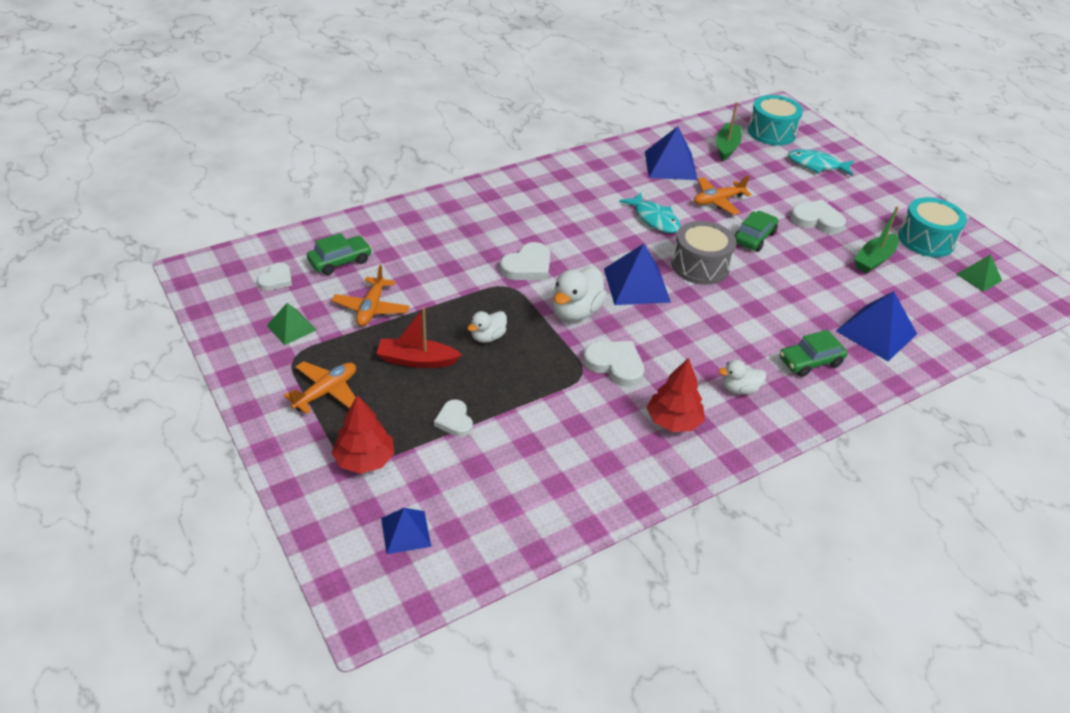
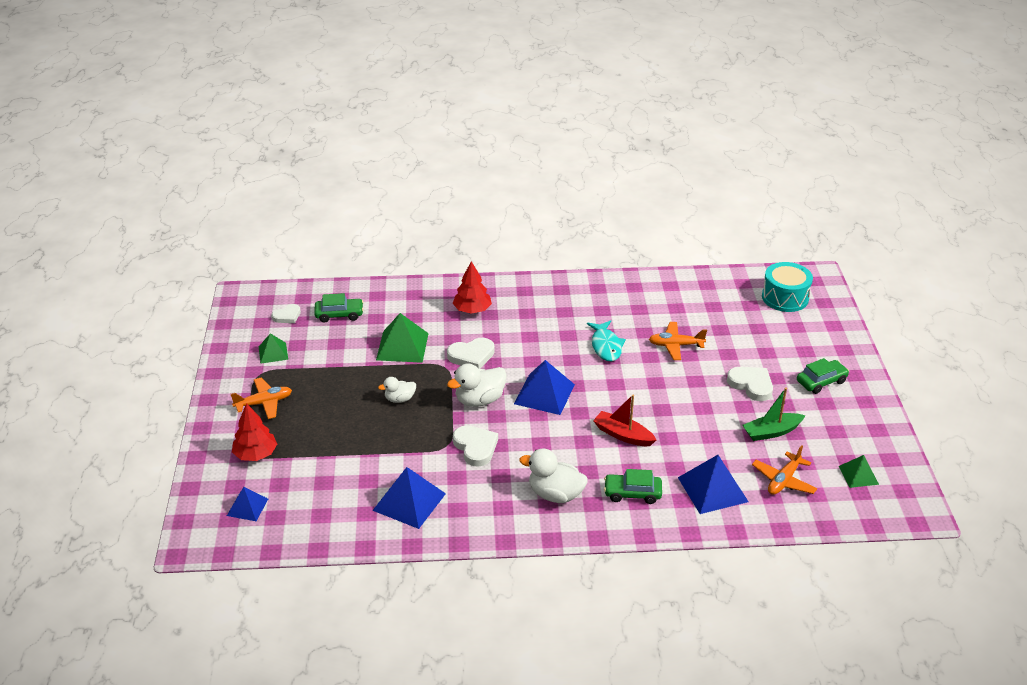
camera: 30 degrees right, 5 degrees down
(371, 308) = (335, 355): orange plane -> orange plane (783, 480)
(416, 360) = (338, 400): red boat -> red boat (623, 435)
(443, 277) = (402, 346): none -> green pyramid
(454, 421) = (331, 449): white heart -> none
(670, 165) = (661, 304): blue pyramid -> blue pyramid (409, 501)
(673, 421) = (484, 500): red tree -> red tree (472, 310)
(700, 266) = (610, 394): grey drum -> none
(727, 147) = (729, 301): green boat -> none
(739, 389) = (555, 494): white duck -> white duck, size x1.68
(754, 237) = (679, 384): green car -> green car (821, 381)
(816, 165) = (799, 337): turquoise fish -> none
(926, 240) = (840, 430): turquoise drum -> none

